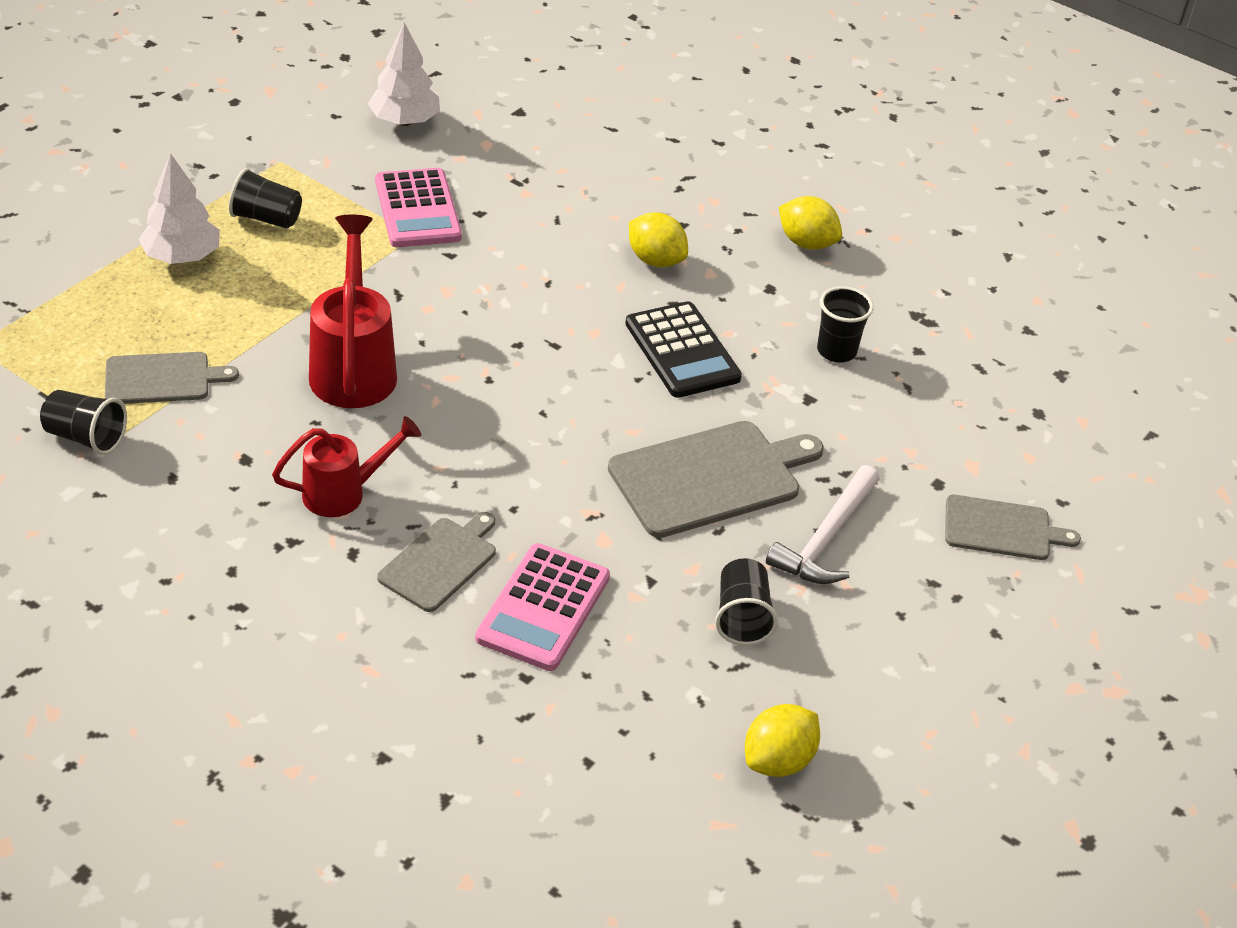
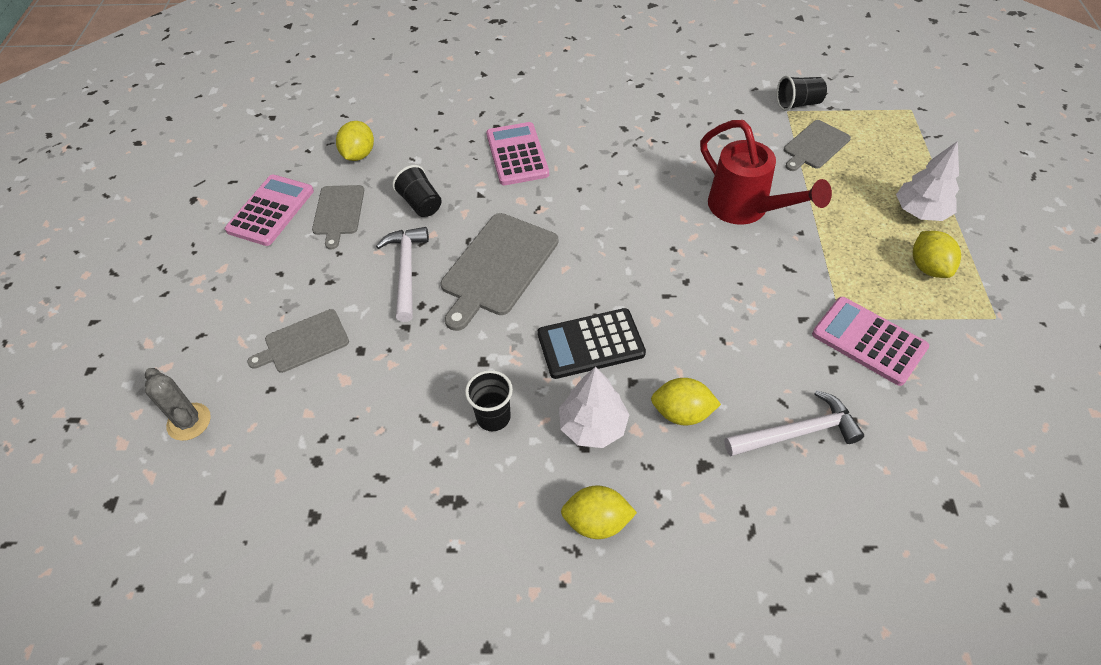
camera: 150 degrees right, 10 degrees up
(266, 218) = (928, 267): black cup -> yellow lemon
(344, 493) = (661, 148): red watering can -> none
(405, 121) = (996, 421): white tree -> white tree (593, 426)
(440, 562) = (583, 146): grey cutting board -> grey cutting board (338, 212)
(572, 198) = (798, 432): none -> white hammer
(682, 351) = (590, 344): black calculator -> black calculator turned 45 degrees counterclockwise
(968, 741) = (271, 211): none -> pink calculator
(1168, 520) = (189, 422): none -> grey cactus

